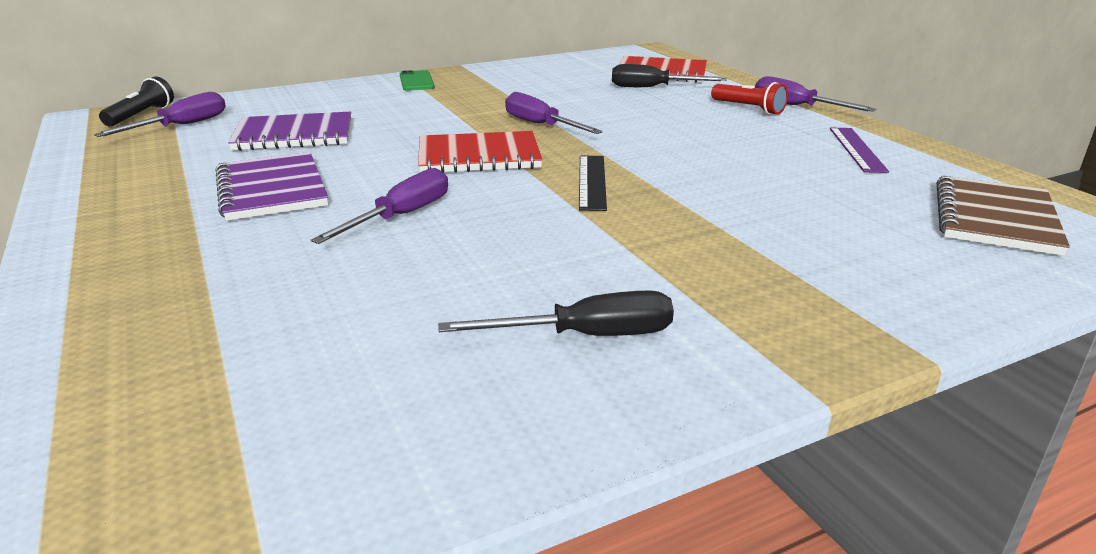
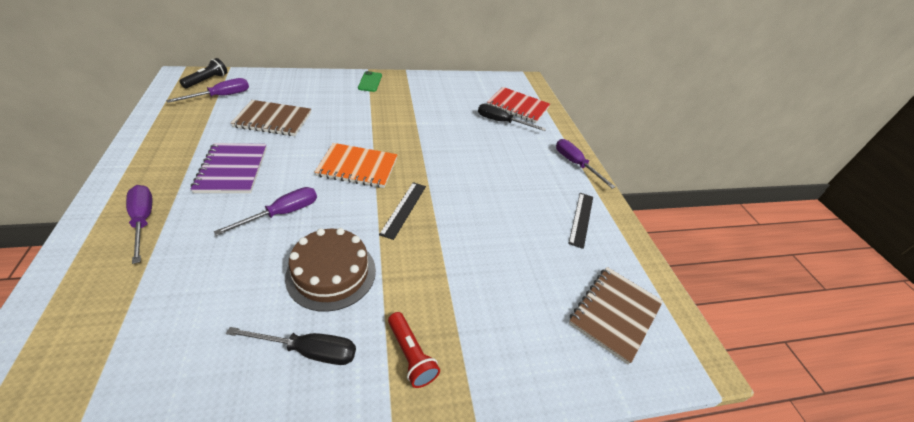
camera: 10 degrees right, 15 degrees up
(294, 135) = (273, 120): purple notebook -> brown notebook
(479, 156) = (357, 167): red notebook -> orange notebook
(541, 125) = (411, 145): purple screwdriver -> purple screwdriver (143, 221)
(542, 257) = (331, 273): none -> brown cake
(748, 108) = (544, 159): red flashlight -> red flashlight (411, 355)
(856, 149) = (581, 219): purple ruler -> black ruler

